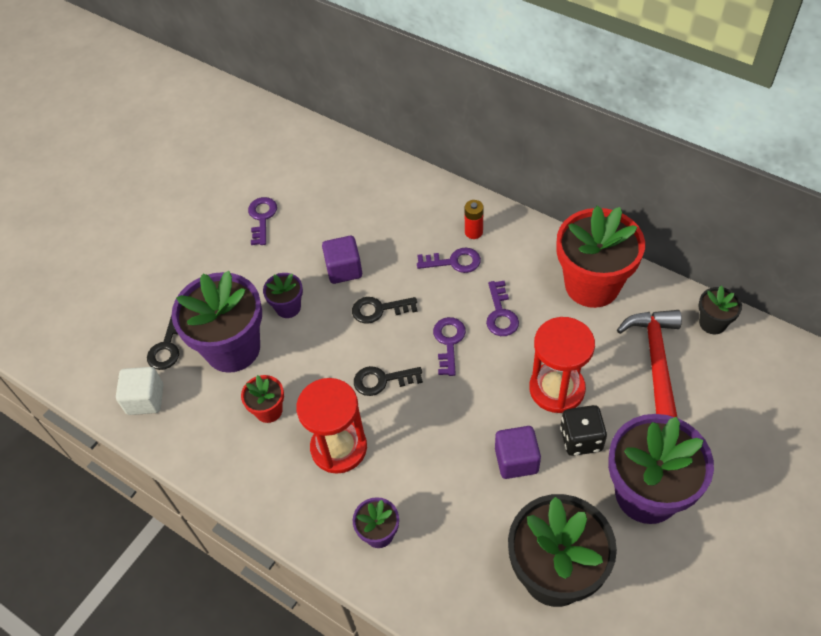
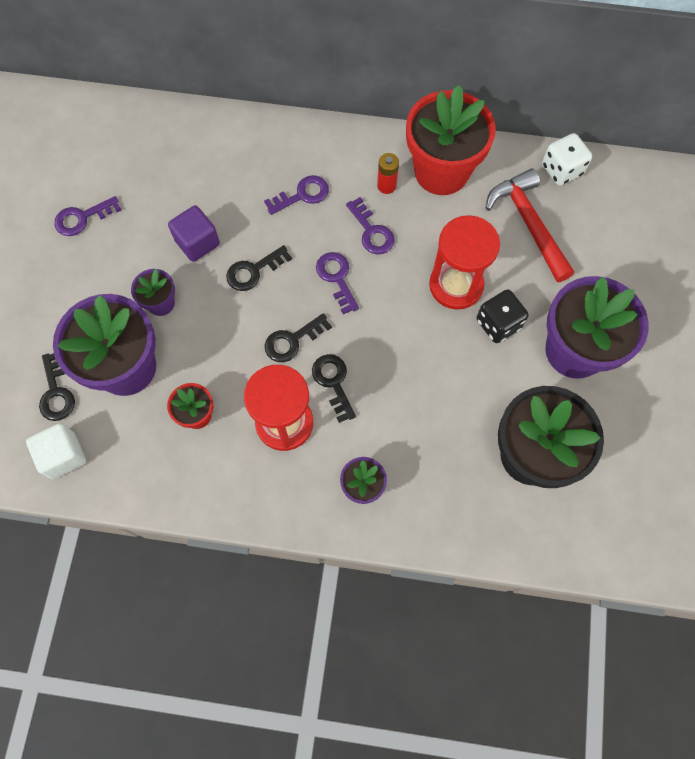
camera: 30 degrees left, 15 degrees up
(262, 218) = (82, 218): purple key -> purple key turned 90 degrees counterclockwise
(400, 430) = (333, 382): none -> black key
(473, 232) = (306, 157): red battery -> red battery (386, 186)
(516, 460) = (451, 367): purple cube -> none
(712, 323) = (561, 170): black flower pot -> white dice

